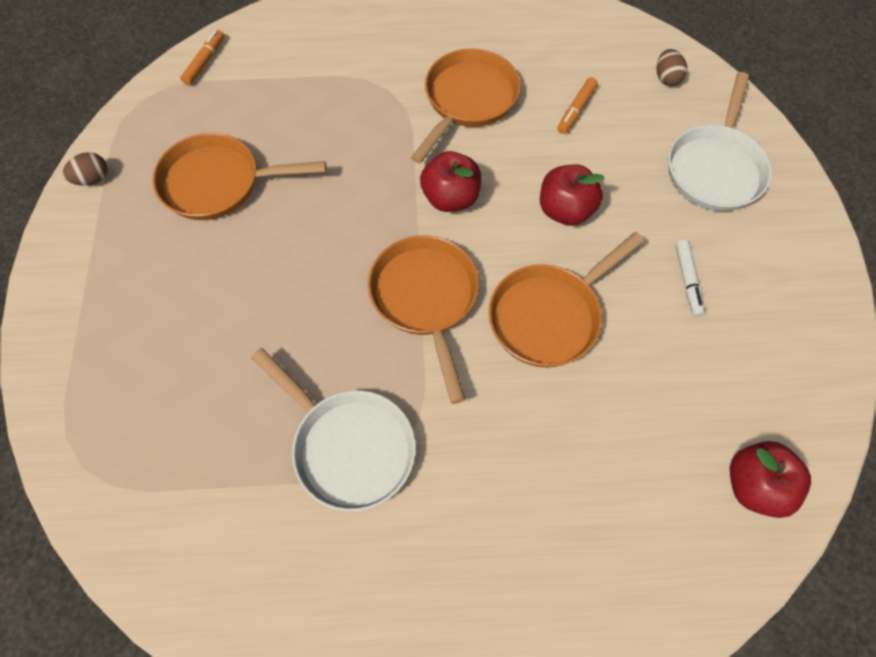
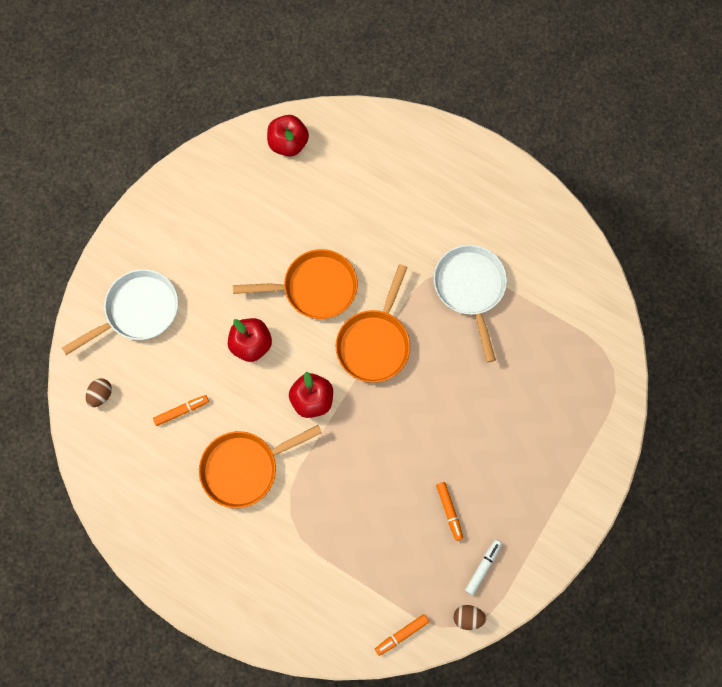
camera: 145 degrees left, 10 degrees up
(92, 179) = (529, 571): brown egg -> brown egg (468, 617)
(218, 183) = (449, 511): orange pan -> orange marker
(687, 280) = (222, 256): white marker -> white marker (483, 567)

